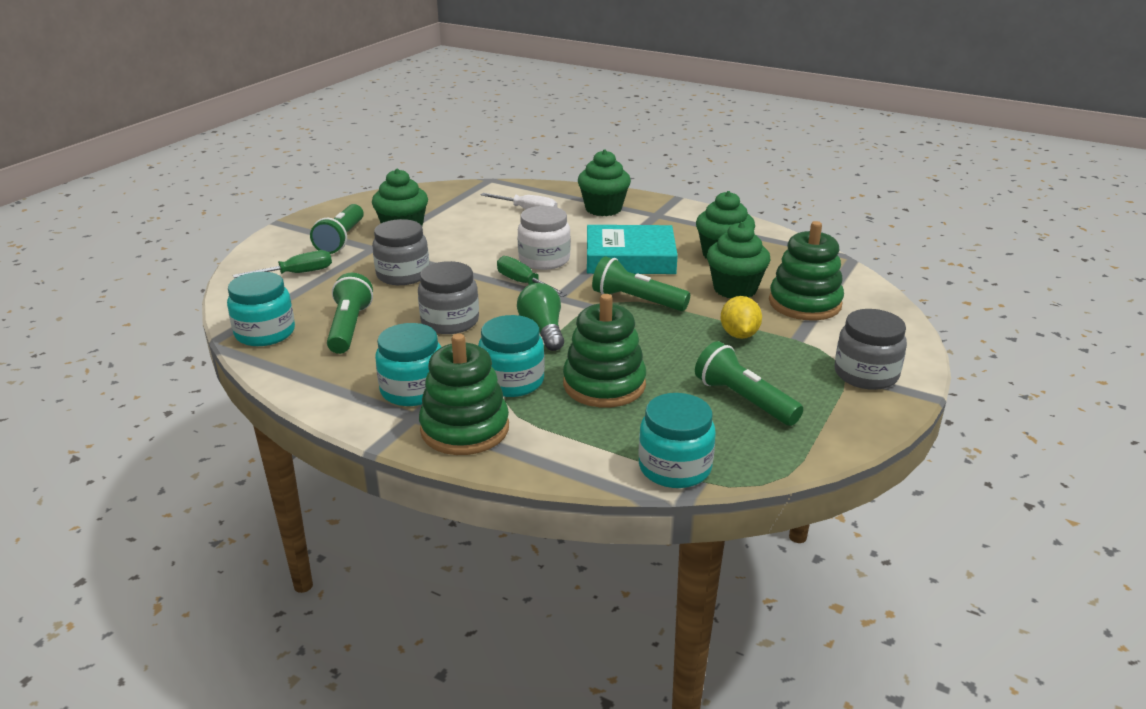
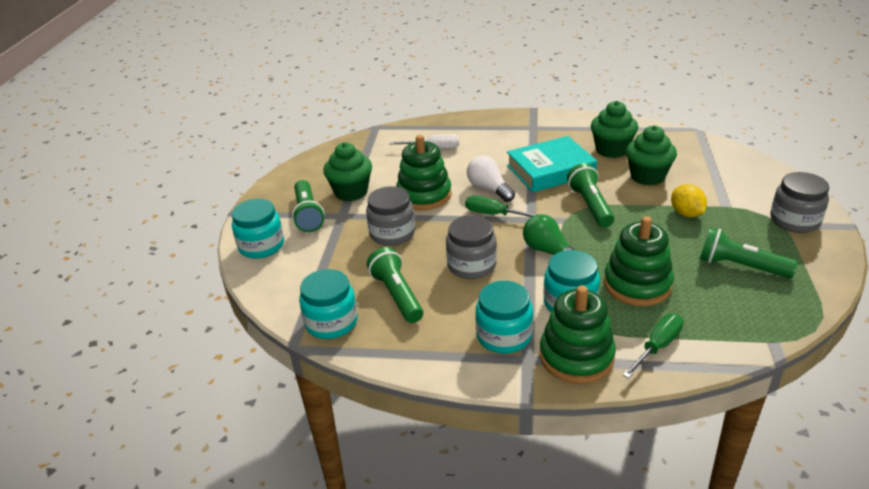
camera: 20 degrees left, 5 degrees up
(297, 273) = (302, 257): green screwdriver -> green screwdriver (657, 346)
(544, 260) = (489, 189): white jar -> white light bulb
(603, 209) = (489, 132): green cupcake -> none
(637, 300) = (590, 205): green flashlight -> green flashlight turned 75 degrees clockwise
(674, 467) = (749, 337): turquoise jar -> turquoise jar (261, 246)
(805, 303) = (703, 175): green stacking toy -> green stacking toy (424, 195)

